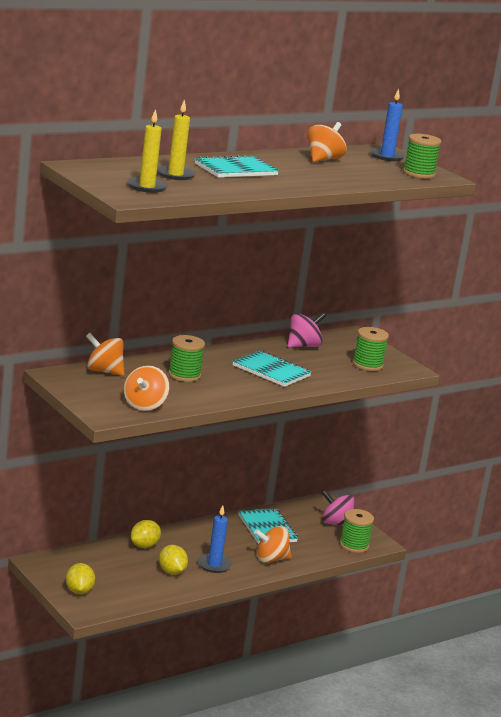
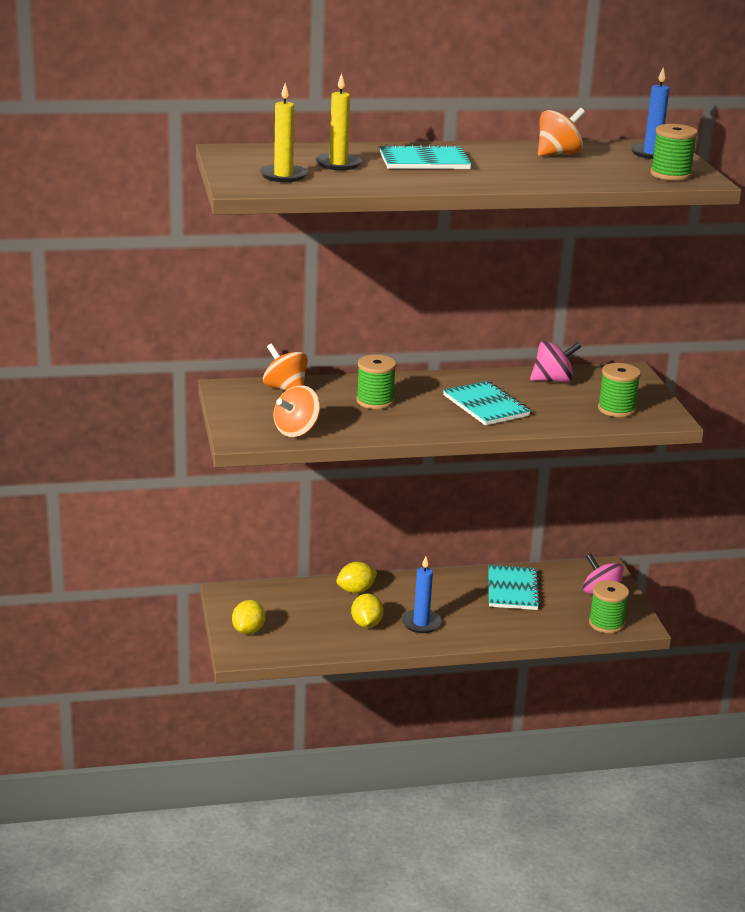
camera: 25 degrees right, 5 degrees up
(271, 559) = (493, 626): orange spinning top -> none

